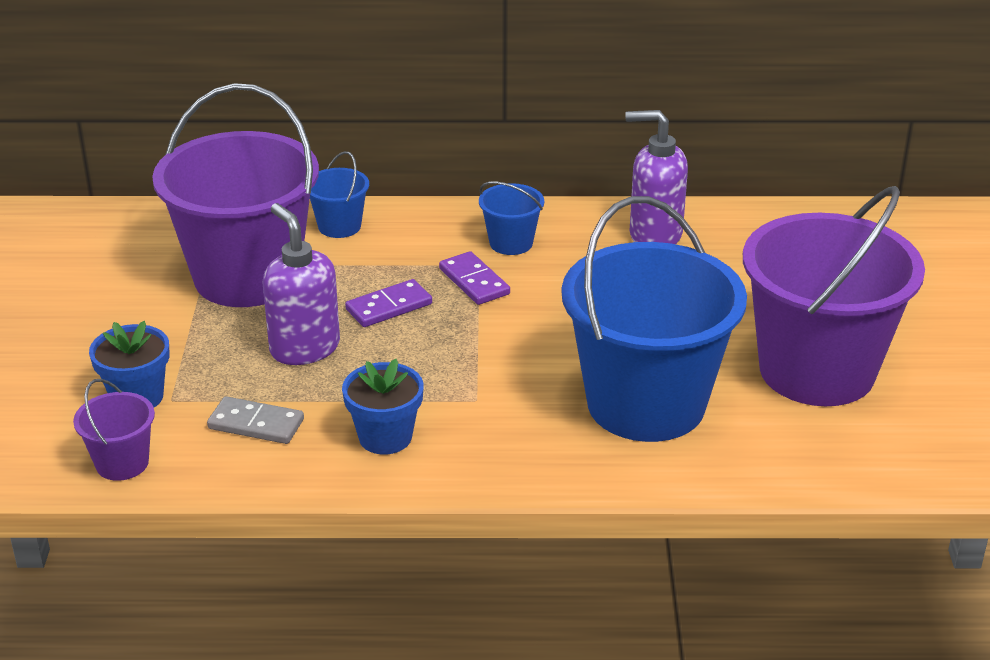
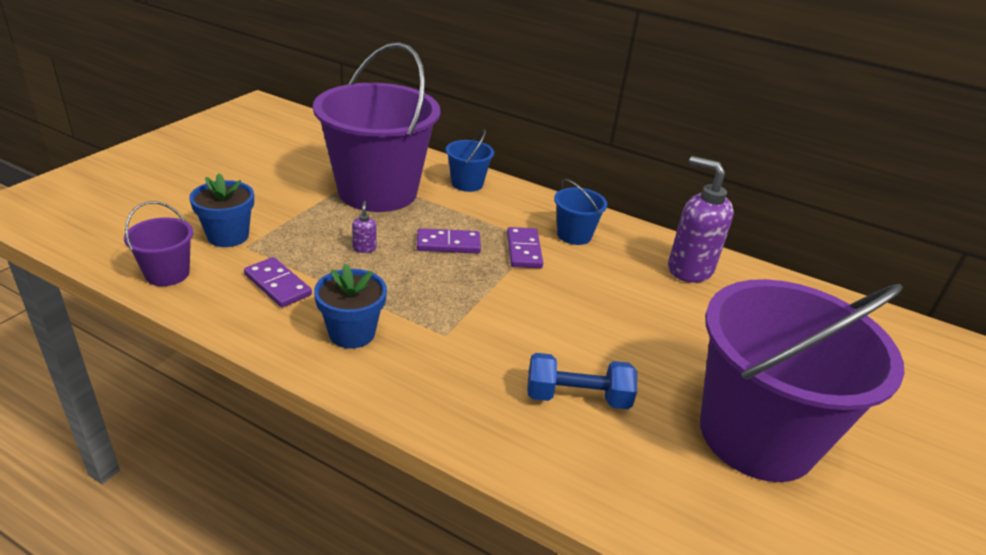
camera: 25 degrees right, 0 degrees up
(256, 424) = (278, 285): grey domino -> purple domino
(304, 348) = (364, 248): purple soap dispenser -> purple soap dispenser, size x0.41
(646, 404) = (577, 397): blue bucket -> blue dumbbell

